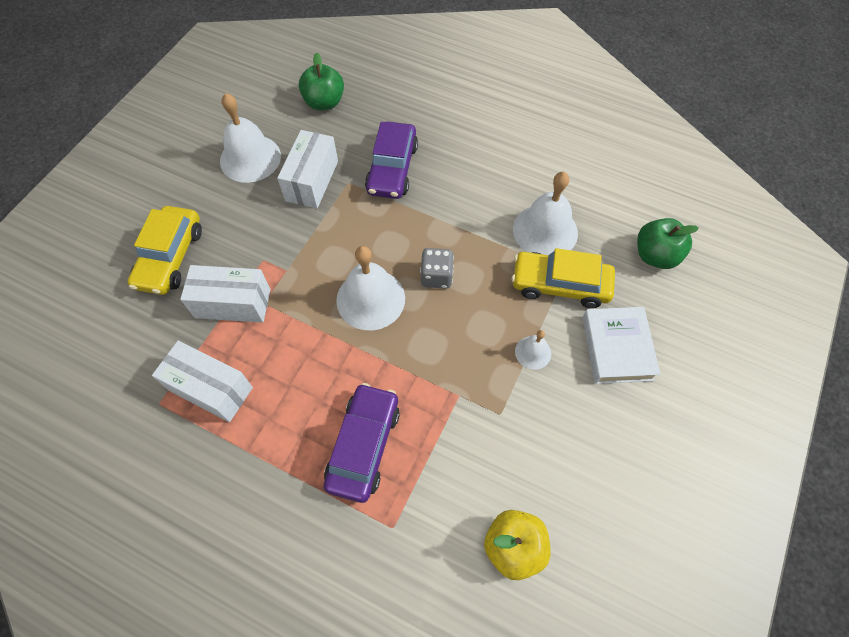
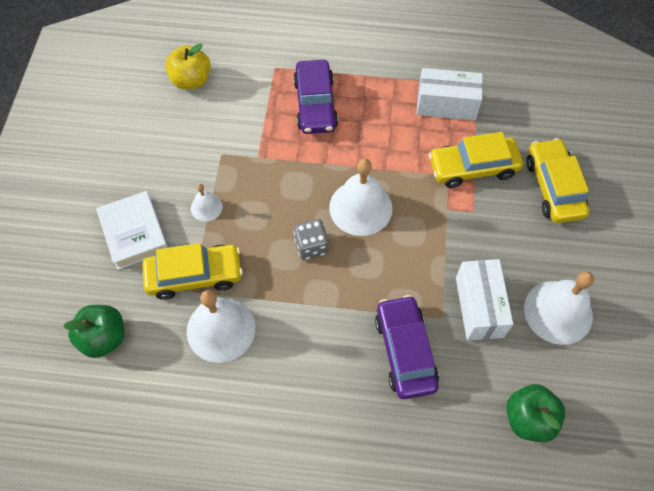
camera: 160 degrees right, 0 degrees up
(233, 303) = (473, 167): white box -> yellow car

